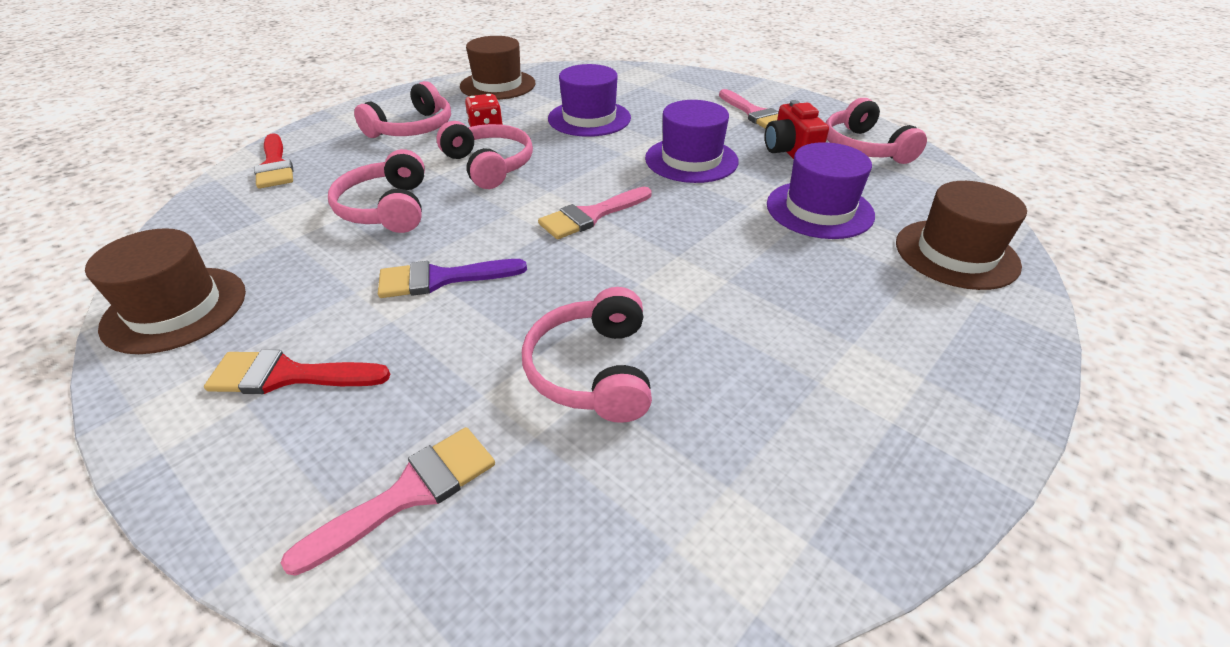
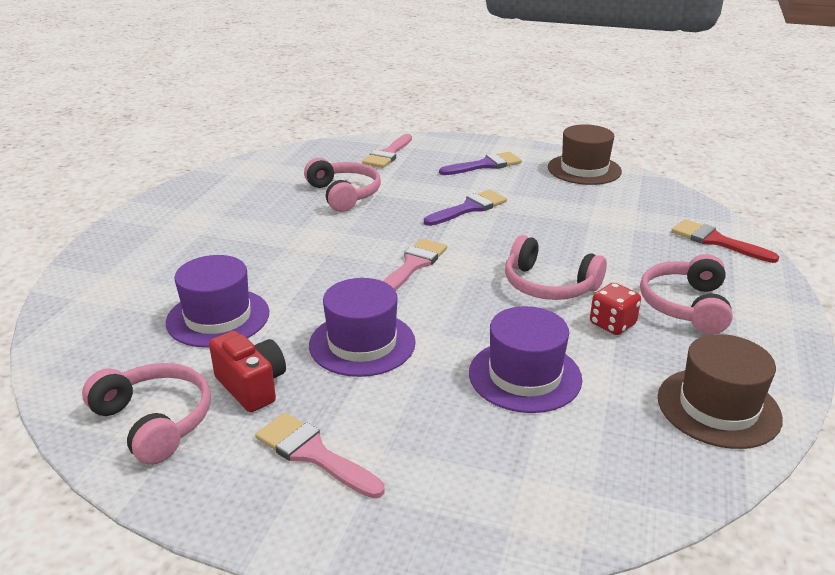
camera: 155 degrees right, 10 degrees down
(288, 376) = (485, 165): red brush -> purple brush
(387, 208) = (569, 234): pink headphones -> none
(956, 254) = (103, 305): brown hat -> none

